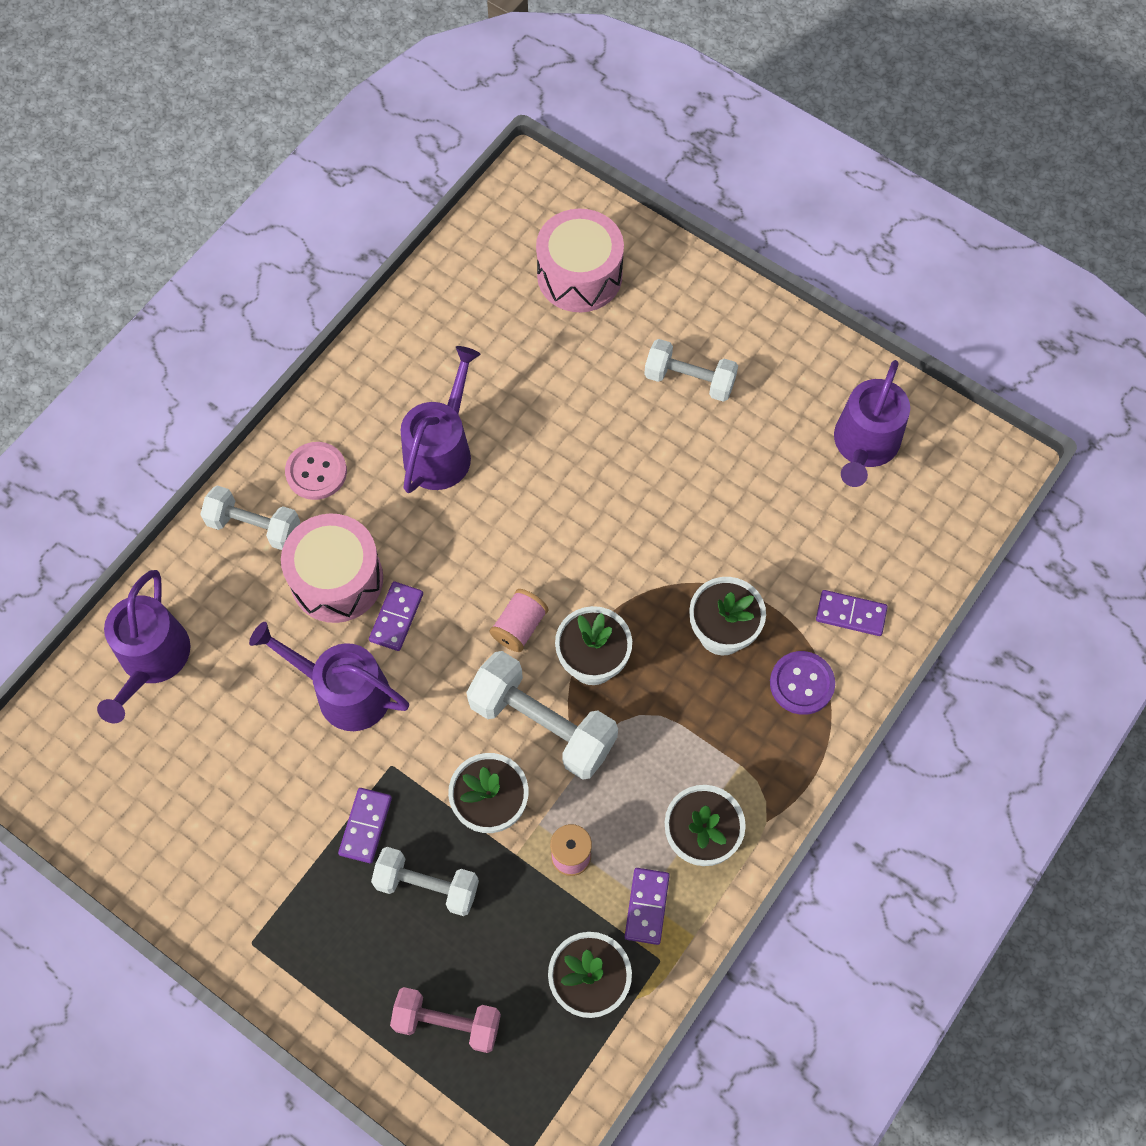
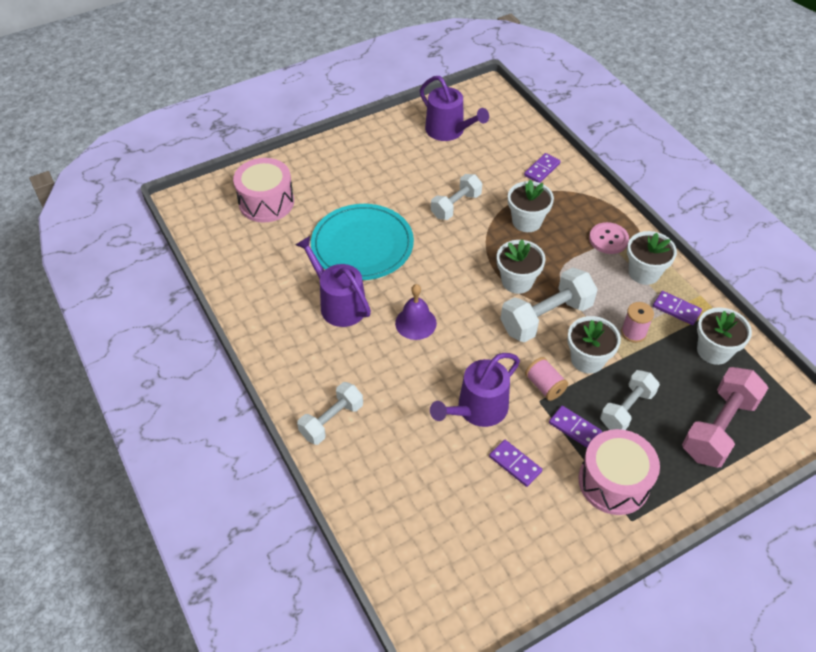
camera: 65 degrees left, 15 degrees down
(152, 659) = (397, 515): purple watering can -> none
(316, 472) = (313, 373): pink button -> pink button (608, 239)
(337, 579) = (396, 387): pink drum -> pink drum (614, 482)
(396, 617) = (440, 365): purple domino -> purple domino (515, 464)
(447, 1022) = (718, 428): pink dumbbell -> pink dumbbell, size x1.52
(453, 558) = (415, 323): none -> purple bell
(519, 626) = (478, 307): pink spool -> pink spool (544, 386)
(560, 431) = (362, 245): none -> turquoise plate
(689, 380) = (366, 181): white dumbbell -> white dumbbell (456, 205)
(801, 683) = (572, 201): purple button -> none

